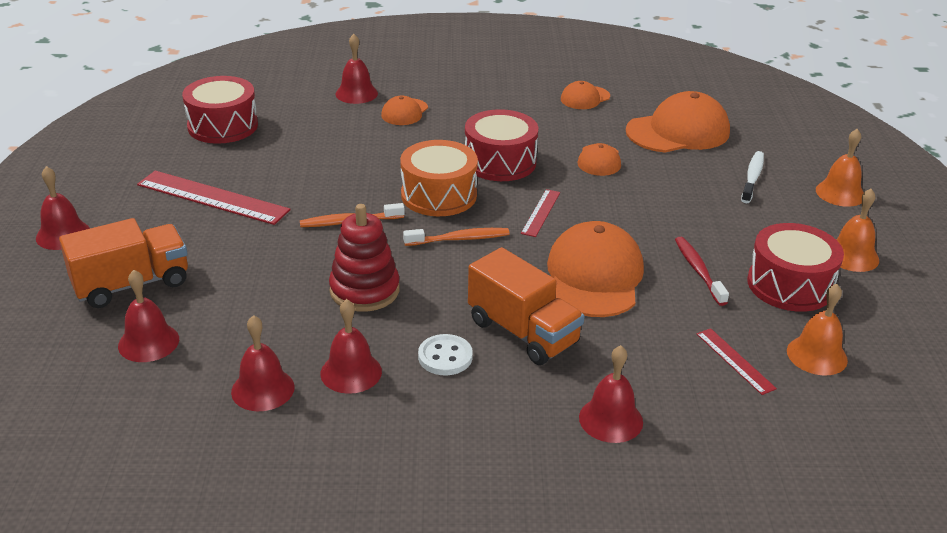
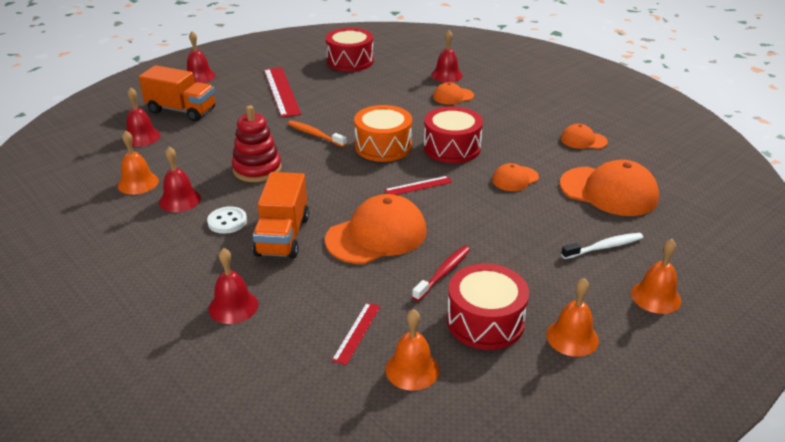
camera: 50 degrees right, 0 degrees up
(263, 389) = (138, 183): red bell -> orange bell
(459, 239) = (348, 173): orange toothbrush -> none

